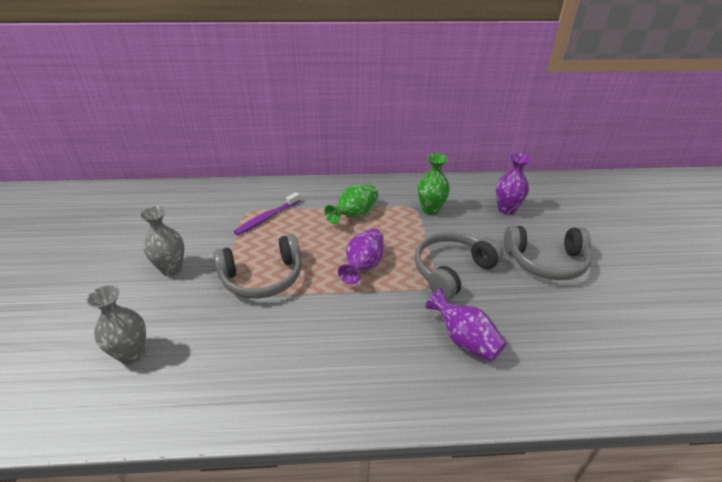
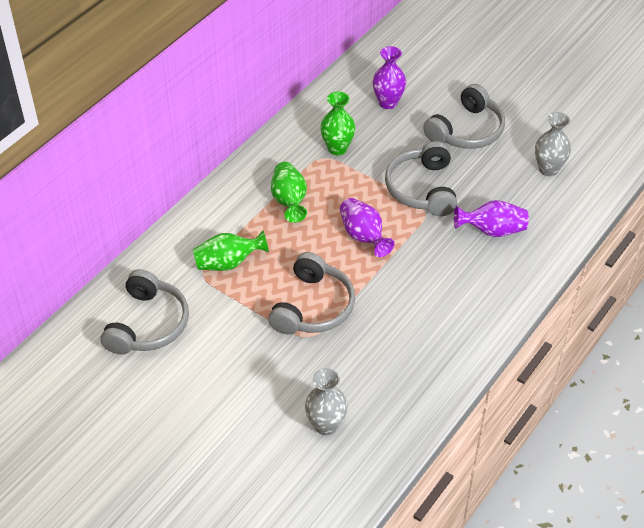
camera: 50 degrees left, 10 degrees up
(171, 269) = (237, 363): grey vase -> grey vase (548, 169)
(179, 213) = (148, 324): none -> grey headphones
(267, 218) = (228, 263): purple toothbrush -> green vase

